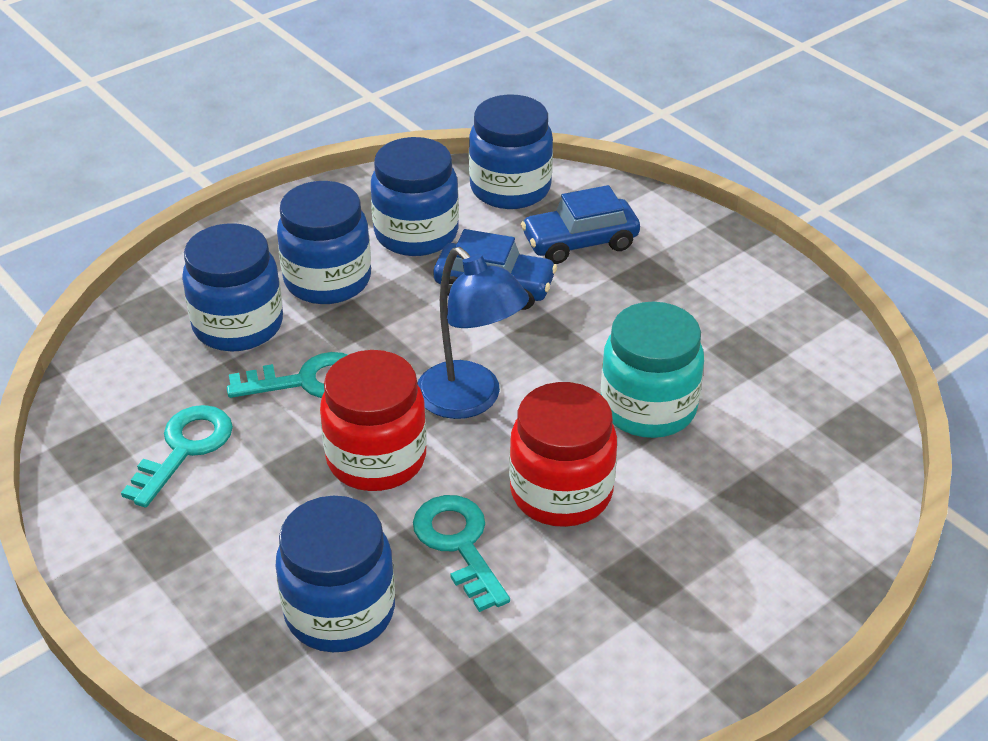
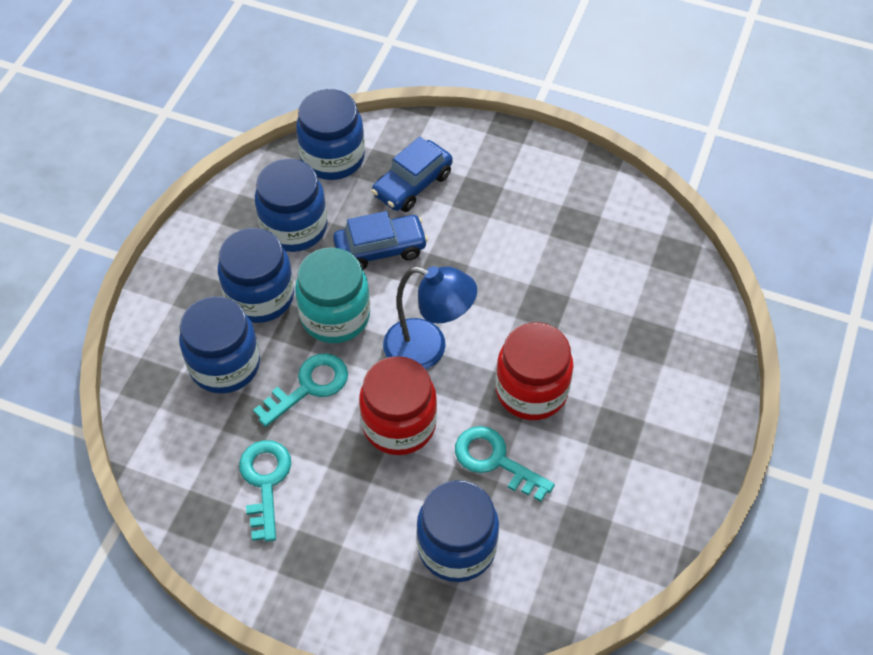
camera: 30 degrees left, 15 degrees up
(648, 408) = (543, 300): turquoise jar -> turquoise jar (335, 316)

